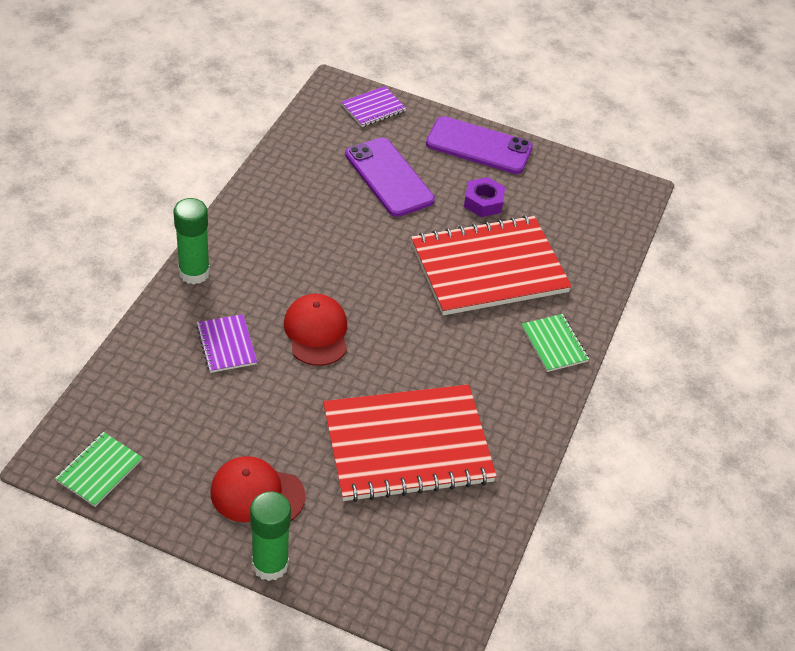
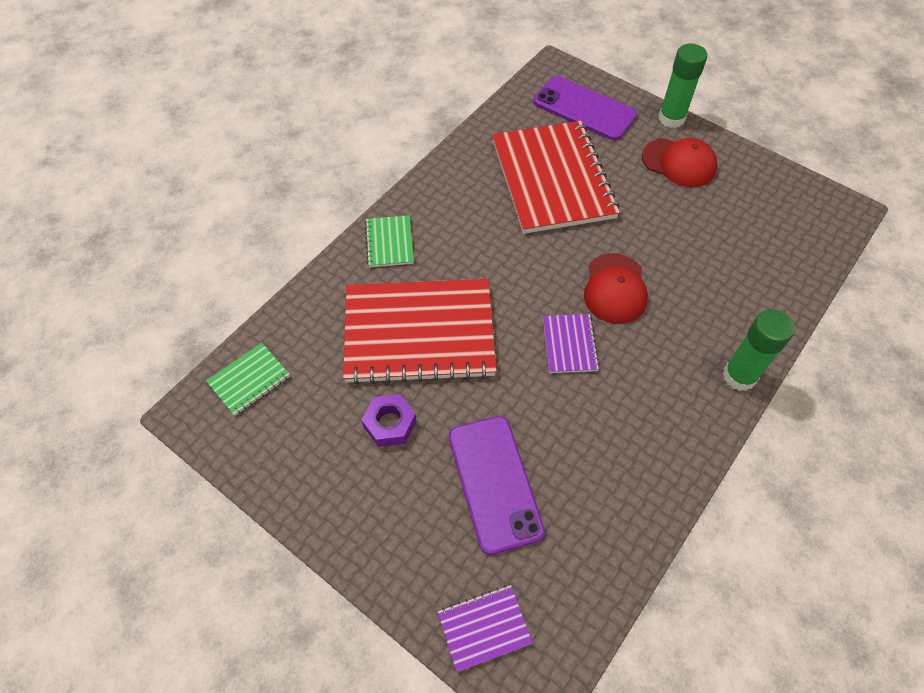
camera: 160 degrees left, 10 degrees up
(99, 470) = (807, 198): green notebook -> green notebook (249, 380)
(226, 345) = (703, 289): purple notebook -> purple notebook (569, 344)
(407, 445) = (552, 179): red notebook -> red notebook turned 75 degrees clockwise
(479, 146) = (357, 522): purple phone -> purple phone (584, 109)

